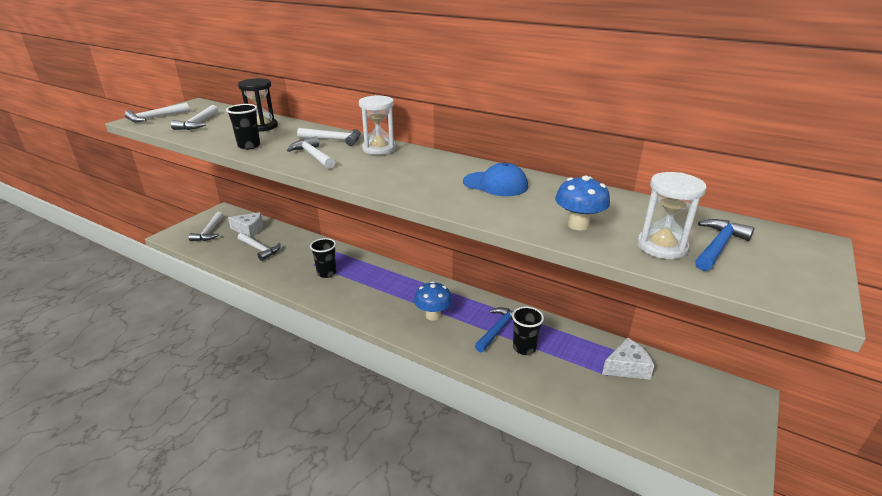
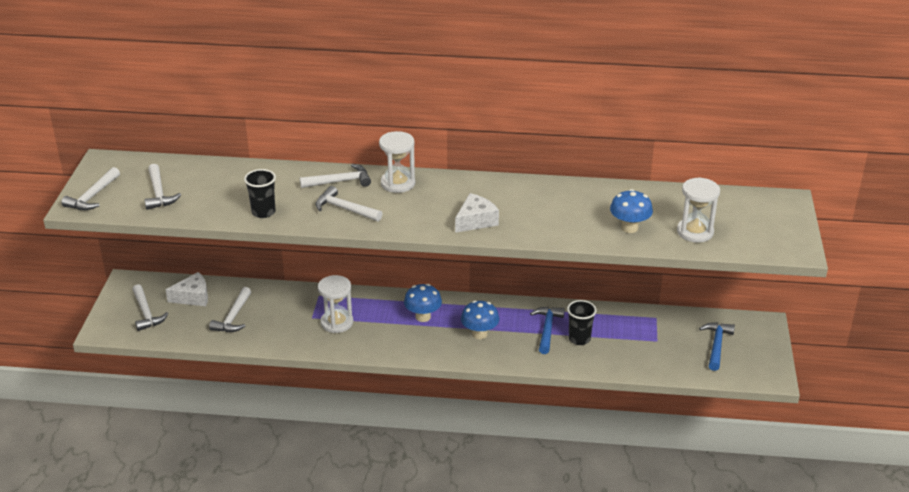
camera: 25 degrees left, 5 degrees up
(260, 249) = (233, 317): white hammer -> white hammer turned 90 degrees clockwise
(262, 126) = (239, 180): black hourglass -> none
(326, 273) = (337, 322): black cup -> white hourglass
(397, 288) = (423, 317): none -> blue mushroom
(495, 184) = (539, 201): blue cap -> none
(627, 367) = (669, 329): white cheese -> white cheese (476, 221)
(718, 246) = (730, 221): blue hammer -> blue hammer (716, 345)

